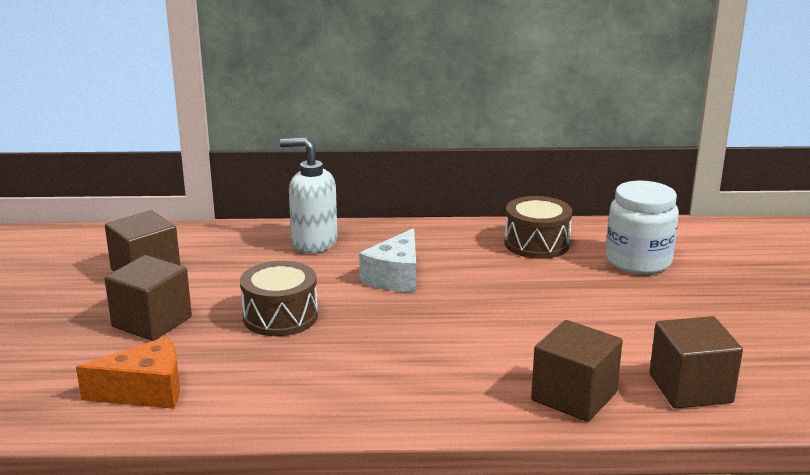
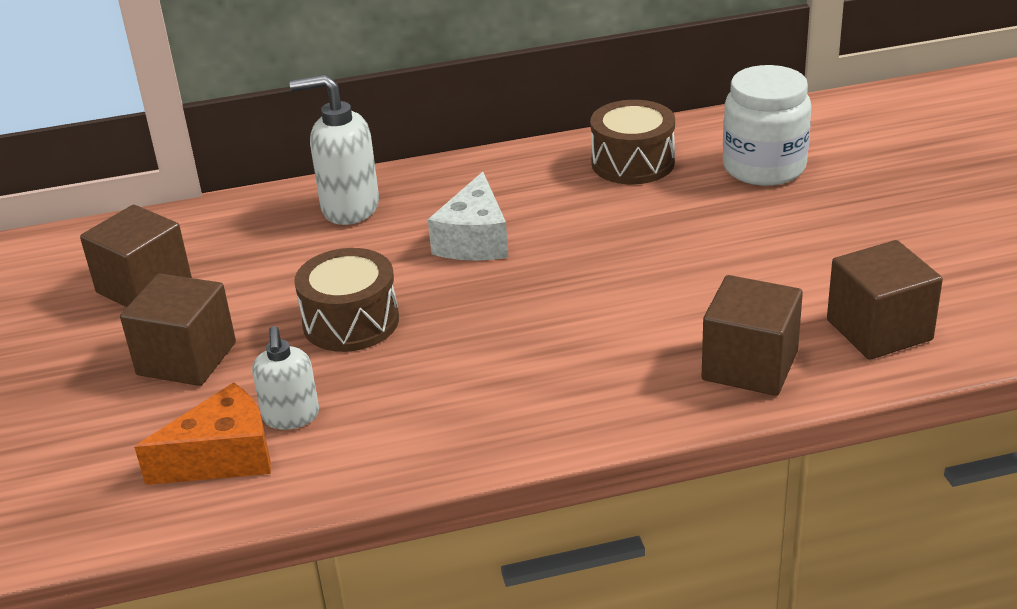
camera: 10 degrees left, 10 degrees up
(207, 372) = (291, 417): none -> white soap dispenser

